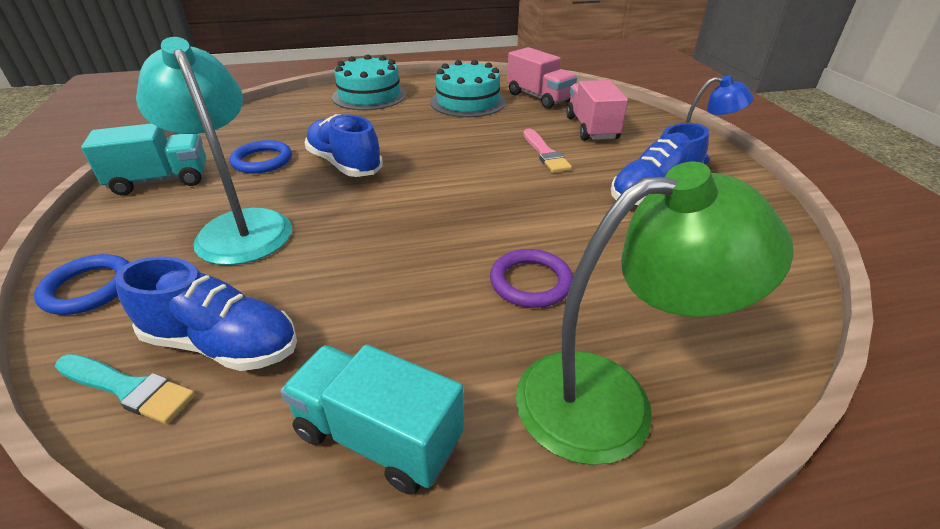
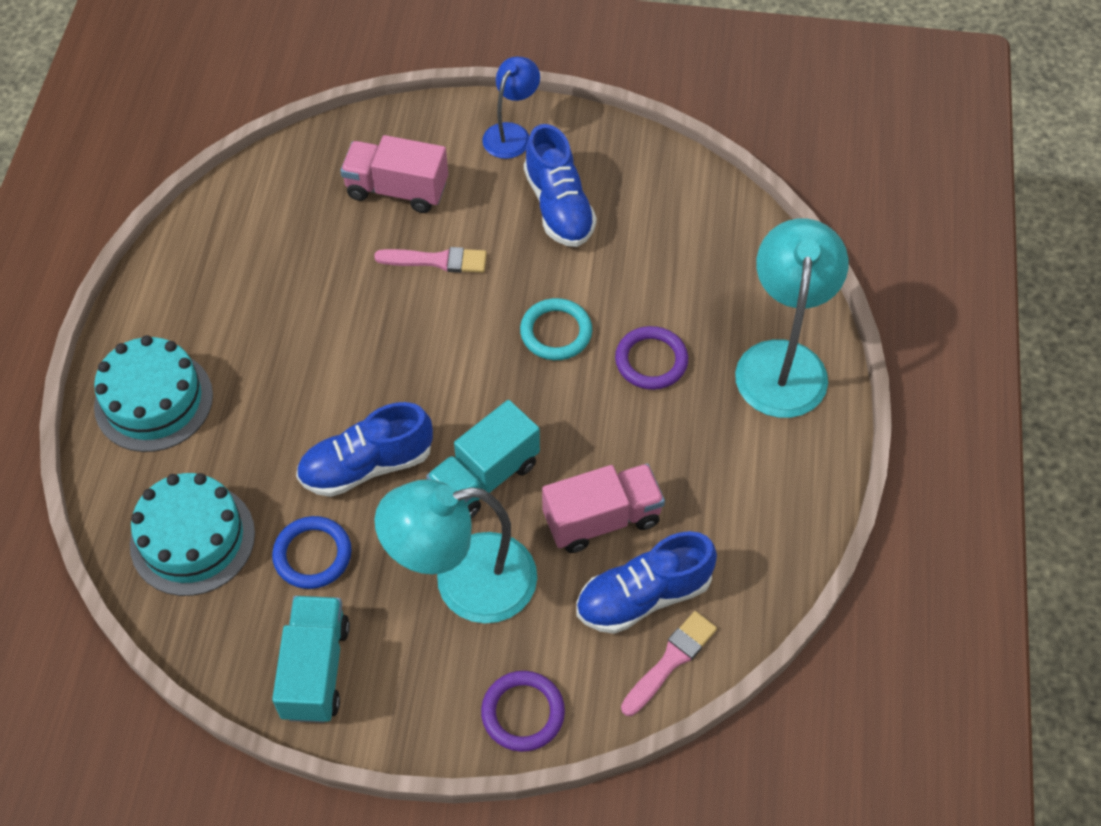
camera: 70 degrees left, 20 degrees up
(89, 288) = (523, 713): blue ring -> purple ring
(128, 388) = (670, 661): turquoise brush -> pink brush
(222, 344) = (643, 596): blue shoe -> blue shoe turned 150 degrees counterclockwise
(378, 436) = (768, 502): turquoise truck -> turquoise truck (485, 477)
(468, 102) = (246, 287): turquoise cake -> turquoise cake (192, 539)
(521, 218) = (556, 332): none -> turquoise ring
(539, 97) = (277, 203): pink truck -> pink truck (602, 519)
(611, 399) = (782, 361): green lamp -> turquoise lamp

